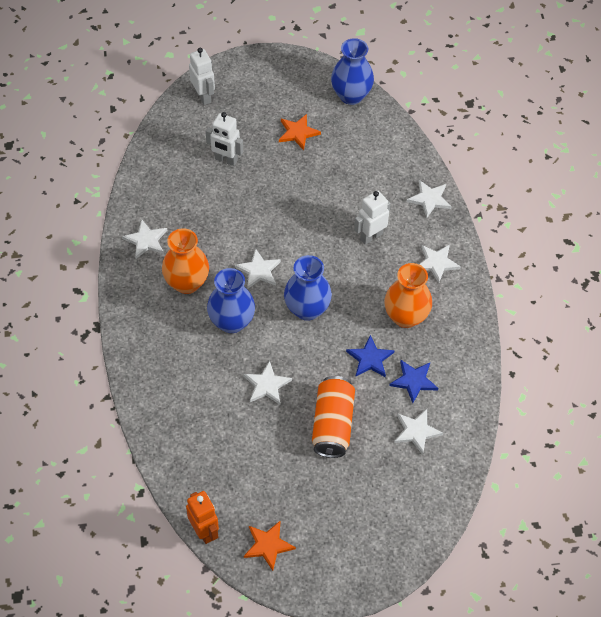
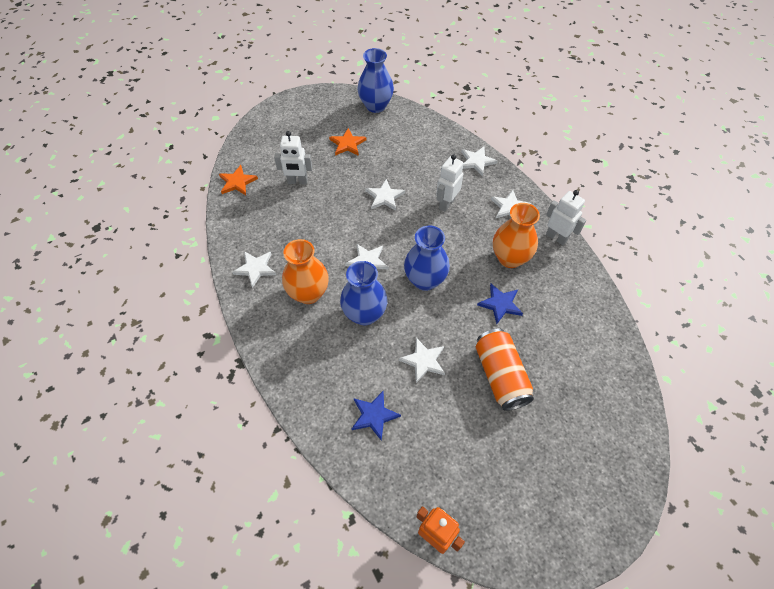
camera: 20 degrees left, 0 degrees up
(203, 96) = (257, 139): white robot -> white robot (556, 237)
(268, 545) = (504, 525): orange star -> orange star (237, 182)
(413, 381) = (547, 310): blue star -> blue star (374, 415)
(416, 431) = (575, 354): white star -> white star (384, 197)

